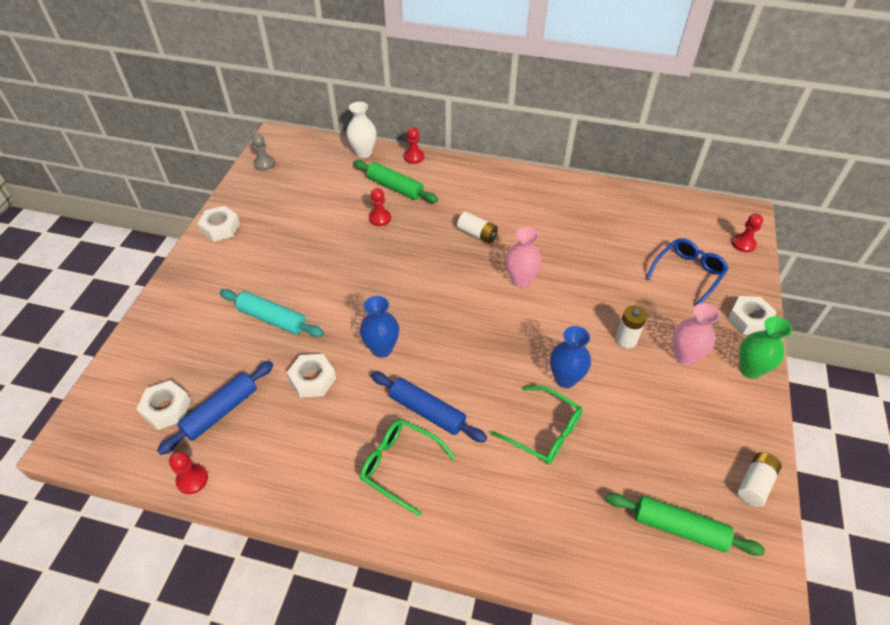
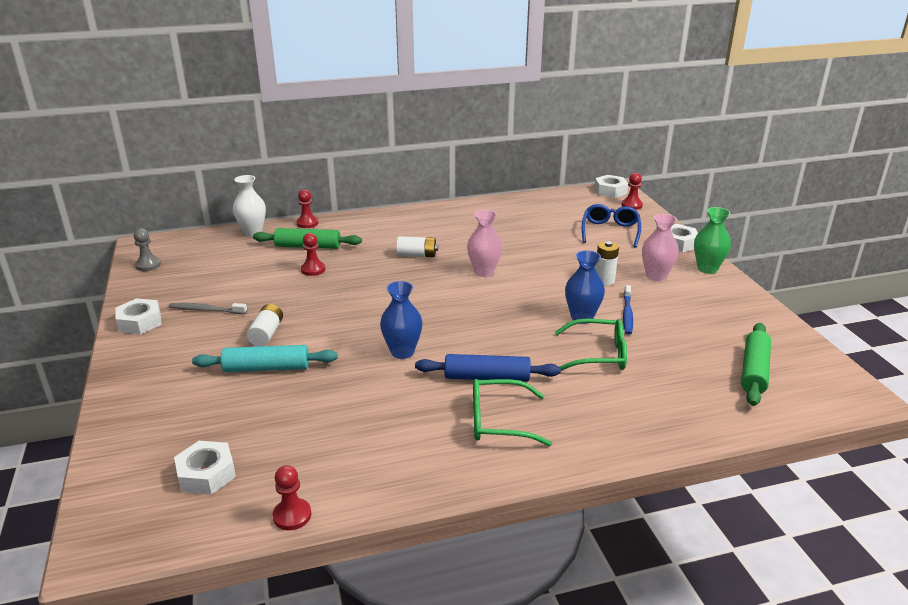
camera: 30 degrees left, 20 degrees down
(221, 411) = (275, 453): blue rolling pin -> none
(272, 233) = (206, 310): none -> grey toothbrush
(312, 379) = (353, 395): white nut -> white nut (610, 191)
(613, 394) = (627, 314): none -> blue toothbrush
(679, 528) = (754, 371): green rolling pin -> green rolling pin turned 60 degrees counterclockwise
(755, 484) = (776, 327): white battery -> white battery (266, 334)

